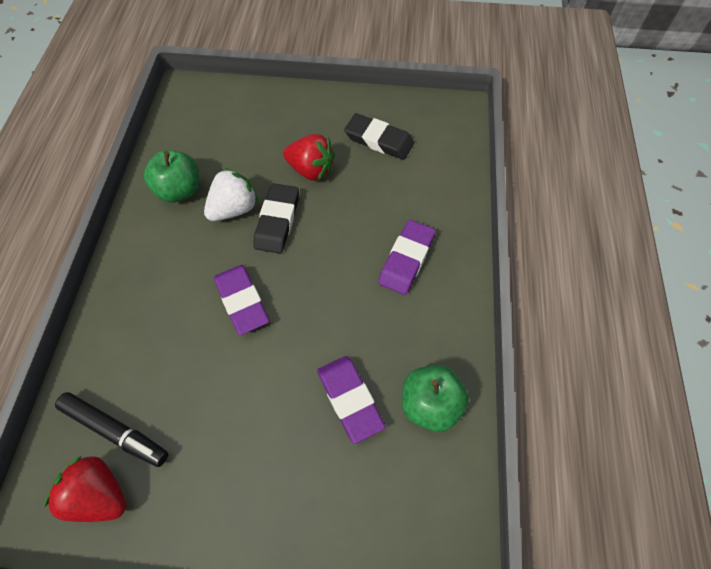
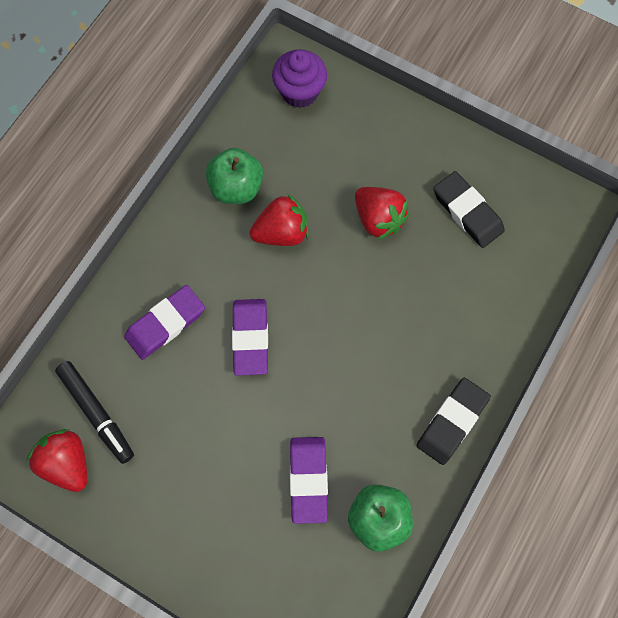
camera: 25 degrees right, 10 degrees up
(205, 107) = (300, 92): none -> purple cupcake
(234, 209) = (282, 232): white strawberry -> red strawberry
(277, 221) = (319, 265): black eraser -> black eraser (452, 422)
(406, 259) = (428, 365): purple eraser -> purple eraser (165, 324)

